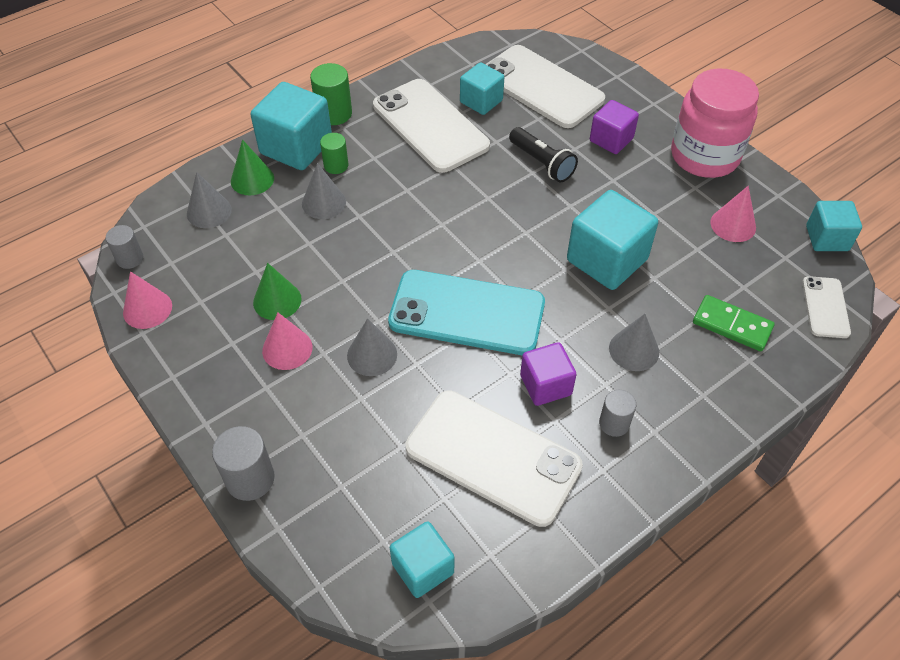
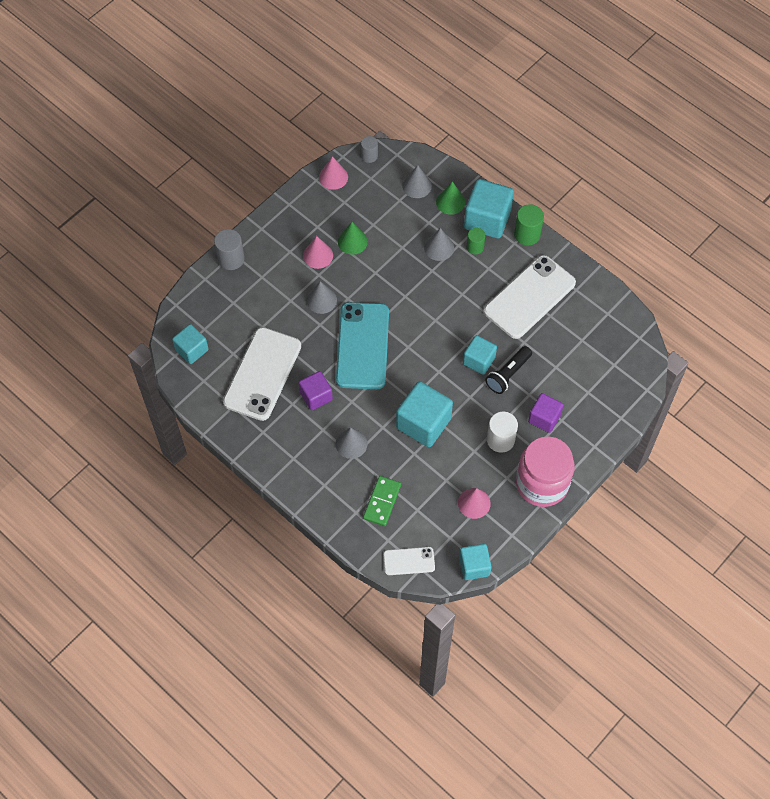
camera: 80 degrees right, 10 degrees up
(481, 101) = (565, 326): turquoise cube -> turquoise cube (479, 360)
(541, 87) = (592, 365): white phone -> none
(614, 423) = (295, 435): grey cylinder -> none
(639, 185) = (500, 440): none -> white cylinder

